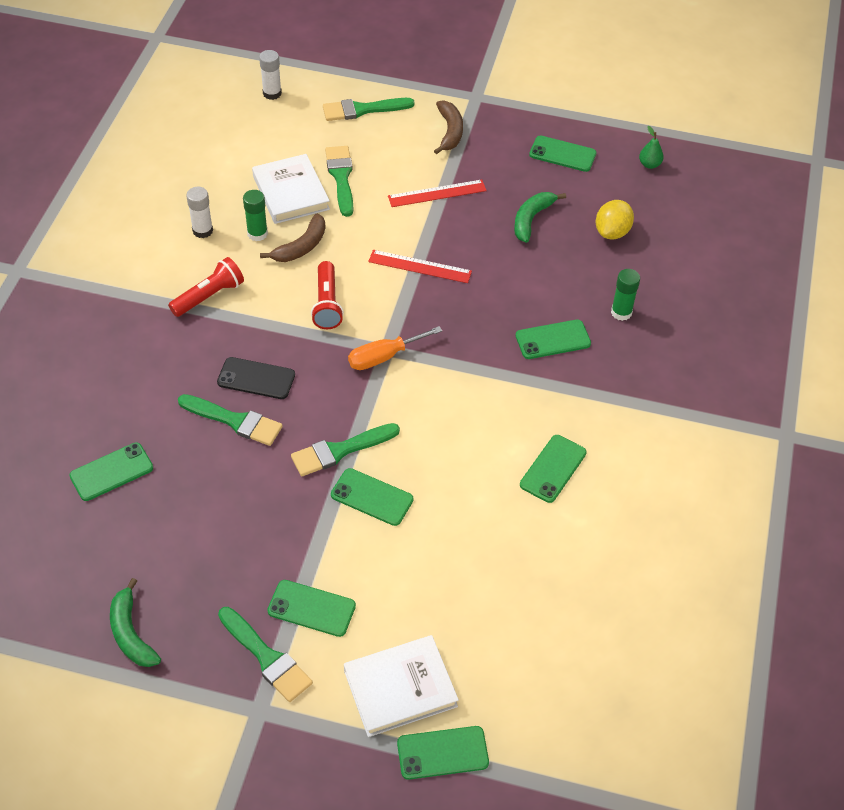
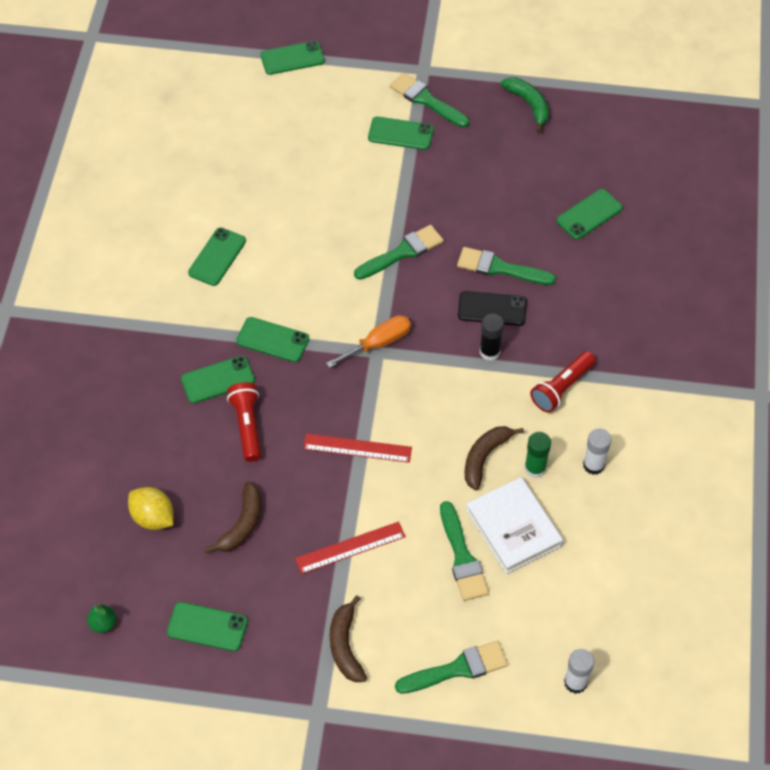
camera: 175 degrees right, 5 degrees up
(271, 337) = (489, 352): none -> black glue stick
(327, 304) = (444, 393): red flashlight -> red flashlight (247, 426)
(372, 497) = (368, 217): green phone -> green phone (272, 340)
(400, 688) = (326, 91): white book -> none
(531, 219) = (242, 524): green banana -> brown banana
(612, 232) = (153, 517): yellow lemon -> yellow lemon turned 75 degrees counterclockwise
(621, 312) = (149, 418): green glue stick -> none

